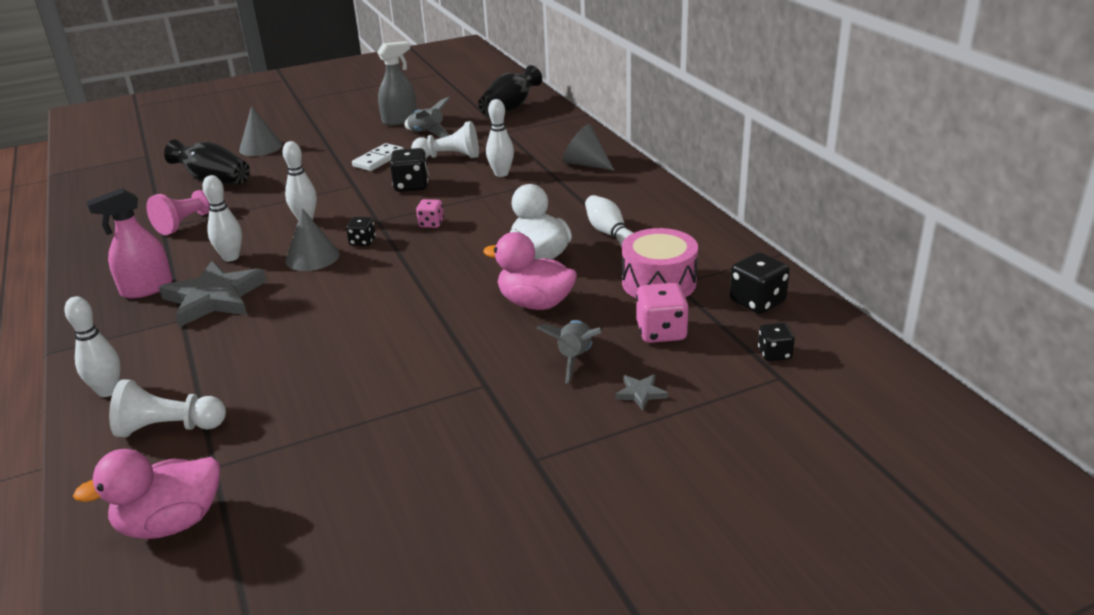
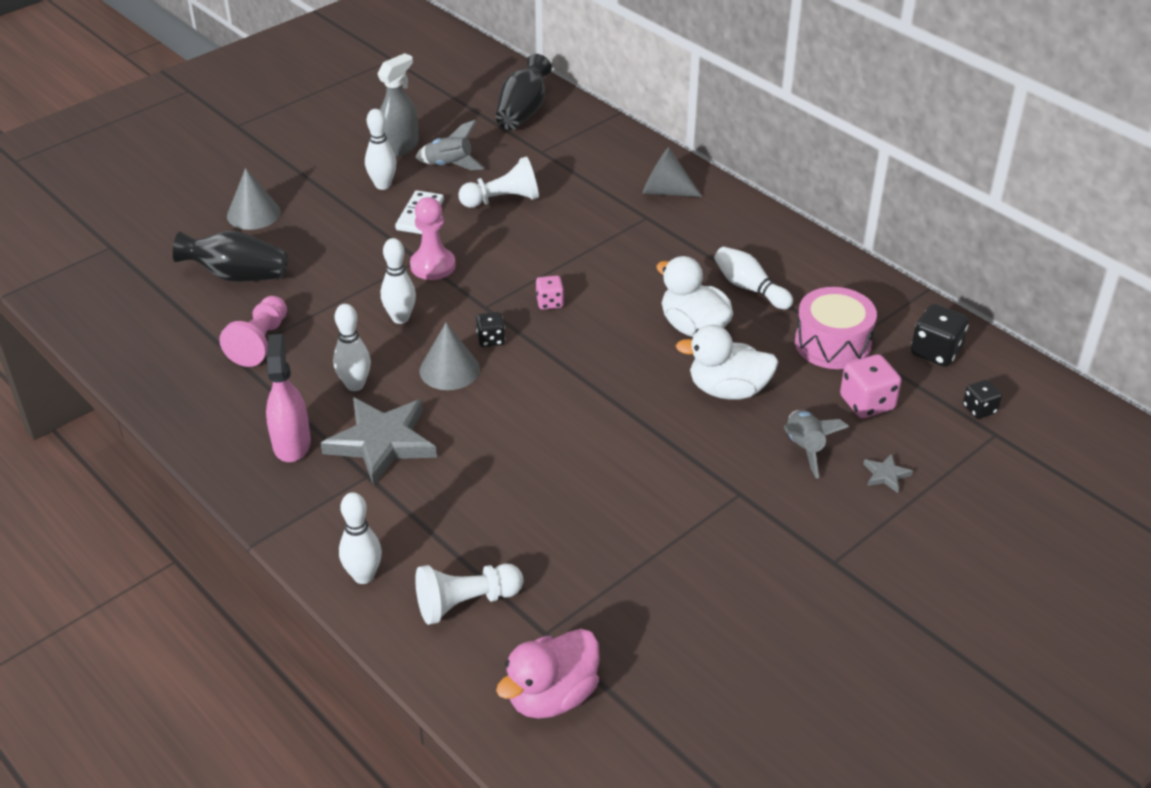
camera: 20 degrees left, 10 degrees up
(147, 288) = (291, 443): pink spray bottle -> pink spray bottle turned 135 degrees clockwise
(360, 190) = (433, 266): none -> pink pawn
(411, 186) = (488, 250): black dice -> none
(501, 174) = (580, 218): white bowling pin -> white bowling pin (383, 185)
(535, 303) = (728, 390): pink duck -> white duck

